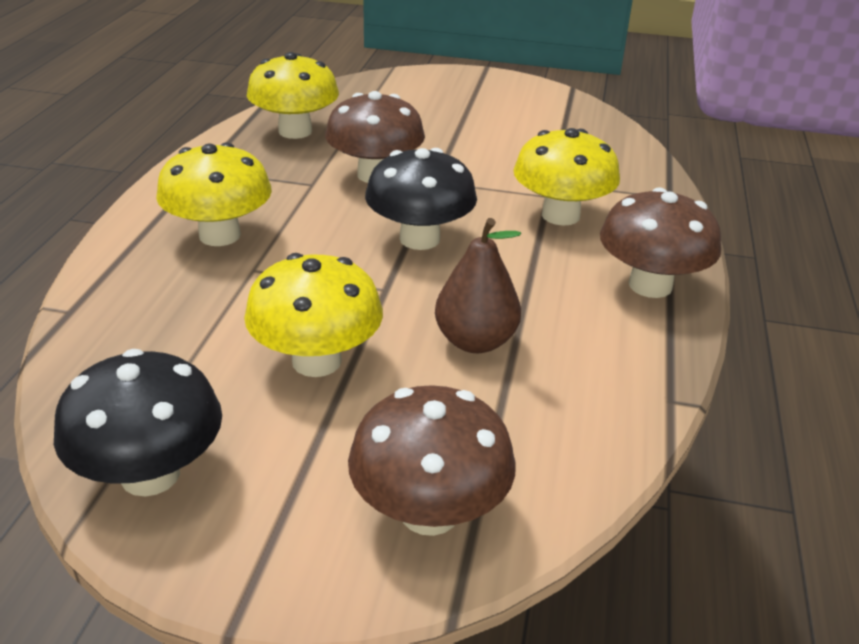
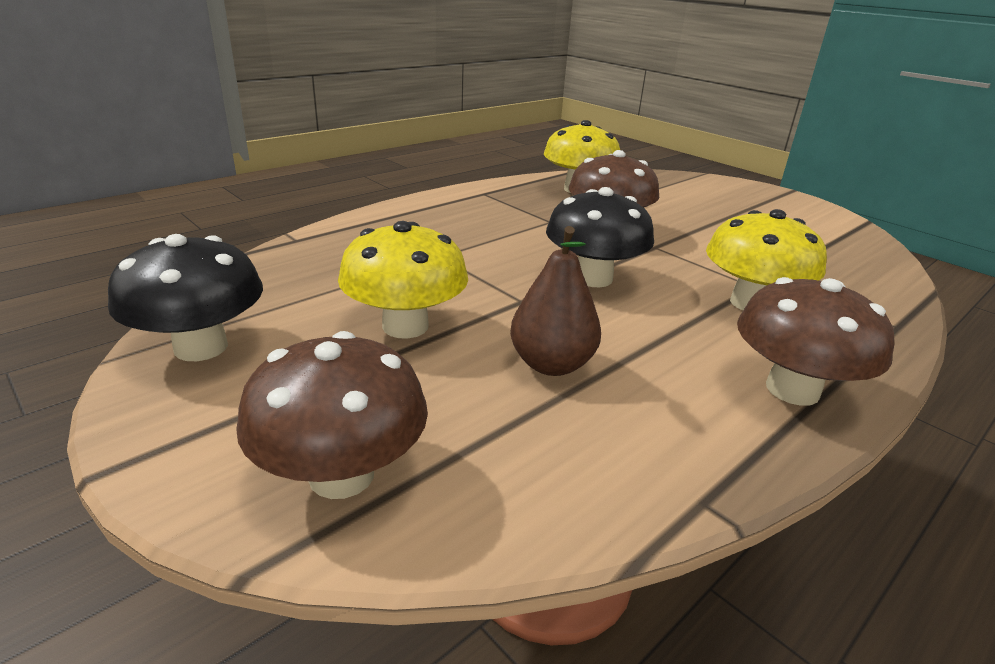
camera: 35 degrees right, 5 degrees down
(219, 235) = (444, 230): yellow mushroom -> none

